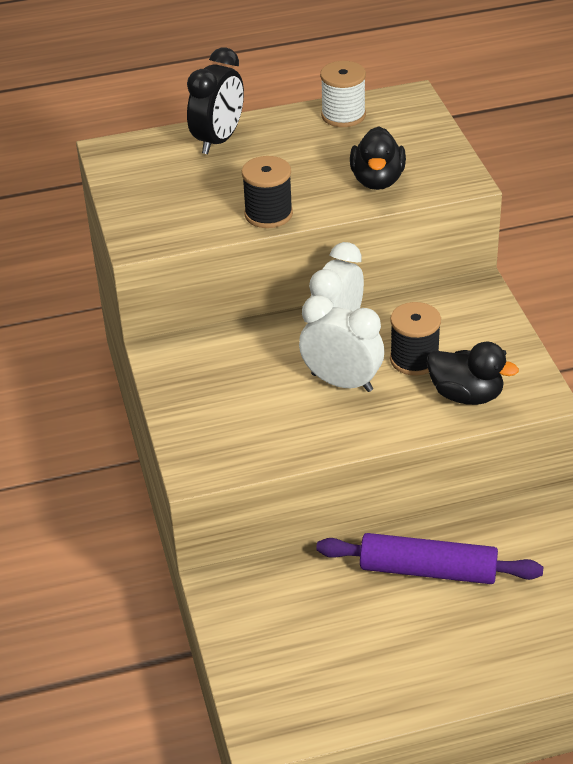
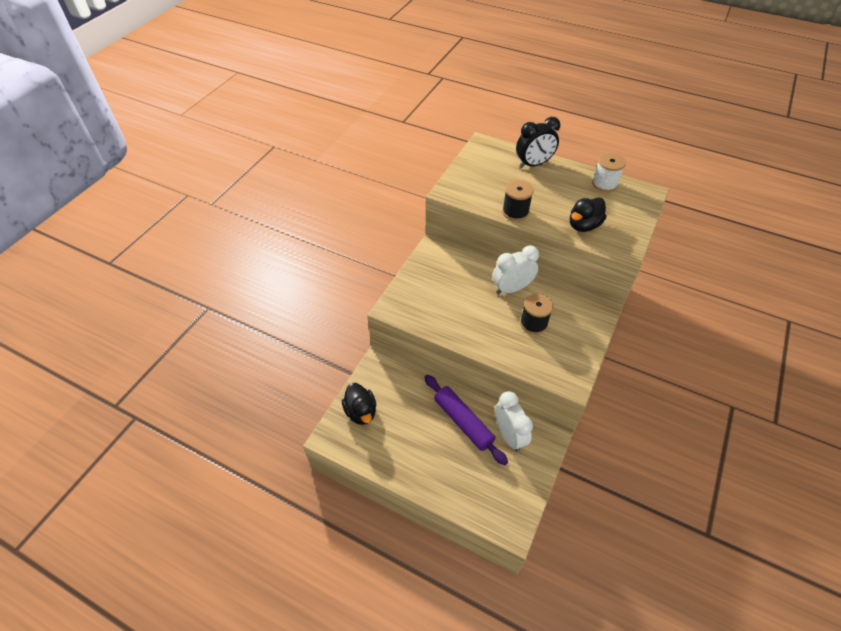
camera: 40 degrees right, 10 degrees up
(342, 382) = (490, 312): white clock -> white clock (509, 435)
(466, 395) = (538, 357): black duck -> black duck (361, 412)

